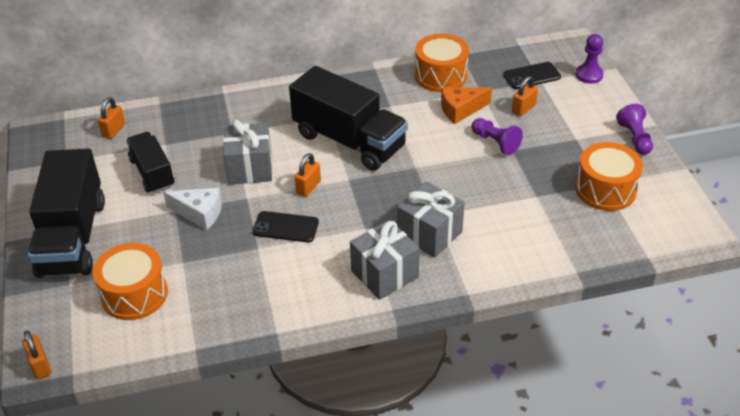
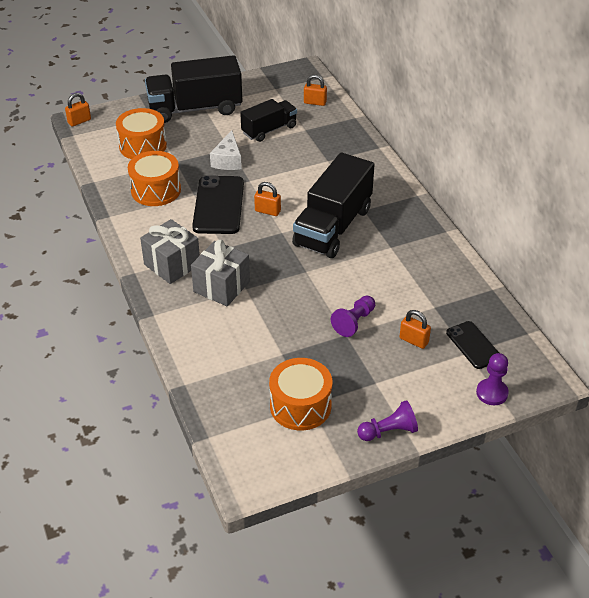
camera: 80 degrees right, 0 degrees up
(250, 168) = (285, 176): grey gift -> none
(286, 227) = (218, 205): black phone -> black phone, size x1.69
(441, 75) = (449, 277): orange drum -> orange drum (156, 190)
(461, 110) = (398, 295): orange cheese -> none

